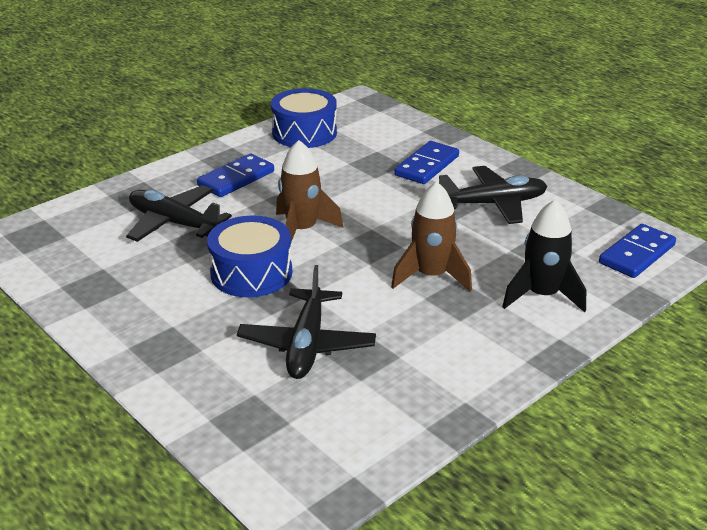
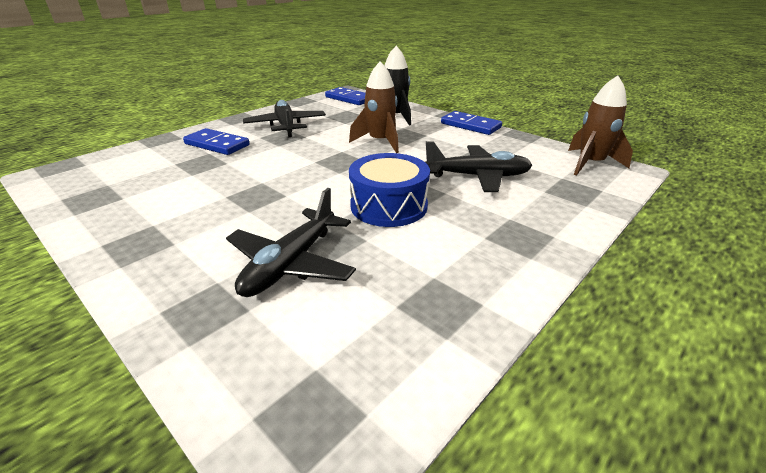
camera: 95 degrees left, 0 degrees up
(236, 179) = (194, 232): blue domino -> blue domino (470, 125)
(302, 230) = (316, 188): brown rocket -> brown rocket (590, 164)
(304, 133) = (102, 199): blue drum -> none

